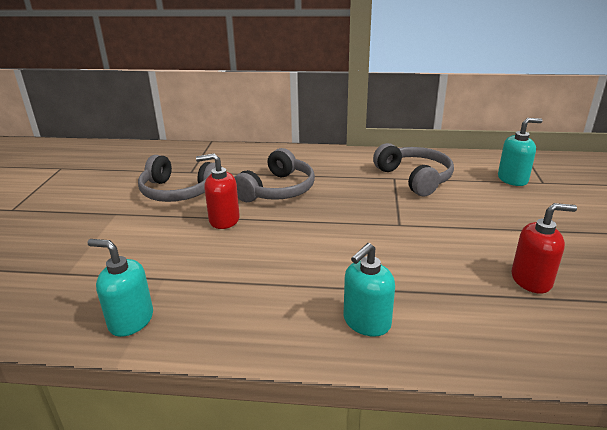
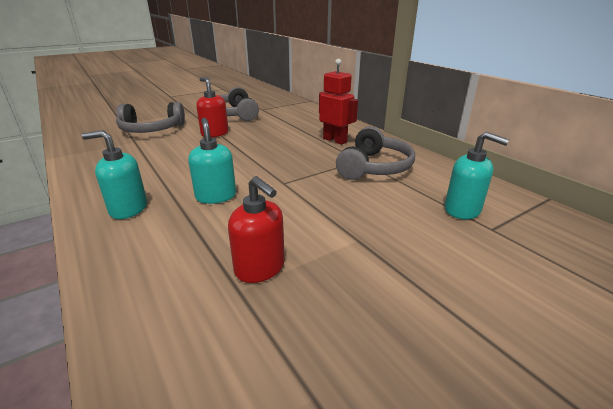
camera: 50 degrees right, 0 degrees up
(131, 320) = (87, 148): turquoise soap dispenser -> turquoise soap dispenser (216, 196)
(277, 190) = (274, 133): grey headphones -> grey headphones (151, 129)
(338, 171) = (335, 140): none -> red robot

